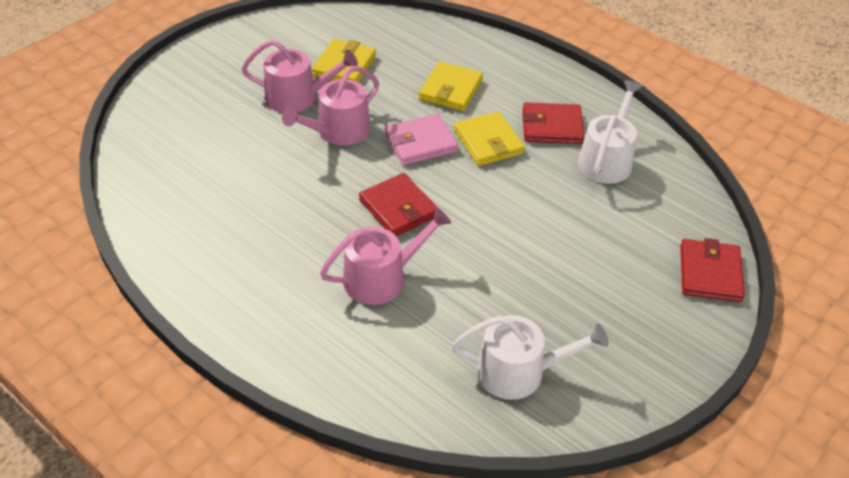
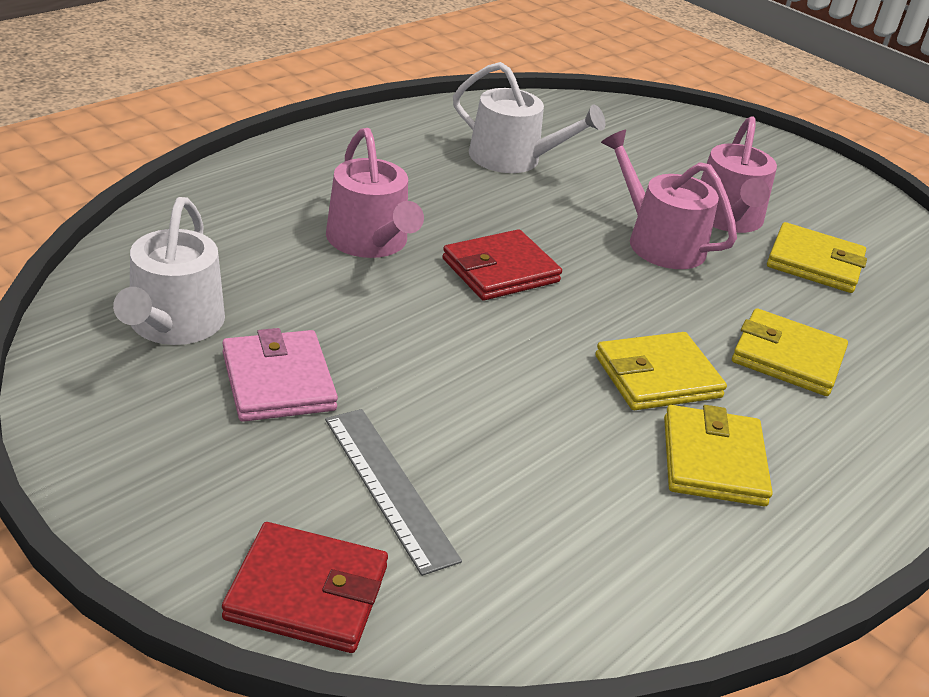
camera: 90 degrees right, 10 degrees down
(420, 143) = (644, 308): pink wallet -> pink wallet (278, 381)
(552, 127) = (713, 461): red wallet -> yellow wallet
(607, 159) = (628, 517): white watering can -> white watering can (513, 159)
(625, 249) = (389, 487): none -> grey ruler

